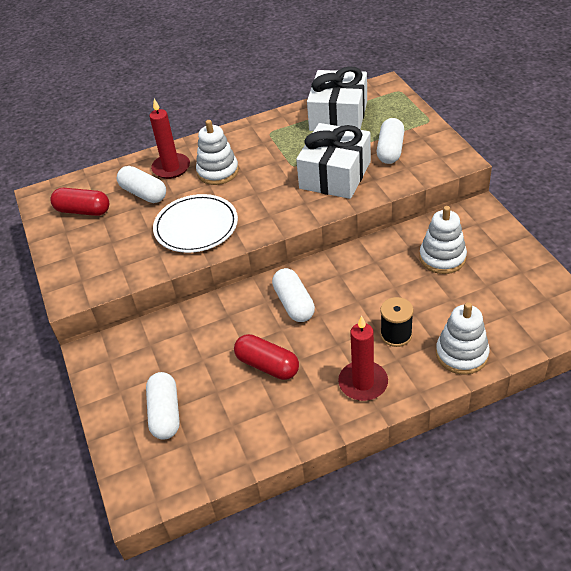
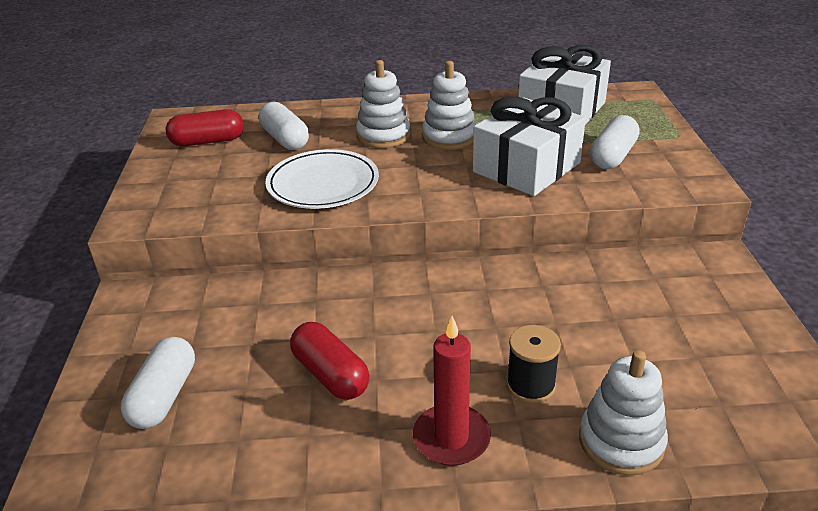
camera: 15 degrees right, 10 degrees down
(83, 211) = (208, 141): red capsule -> red capsule turned 45 degrees counterclockwise
(171, 168) = (332, 121): red candle -> none
(294, 303) = (407, 308): white capsule -> none
(442, 258) = (641, 304): white stacking toy -> white stacking toy (449, 137)

